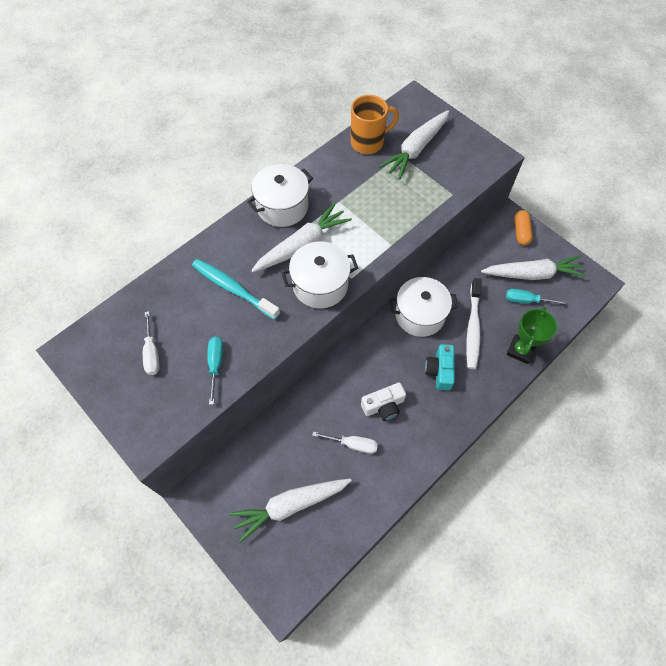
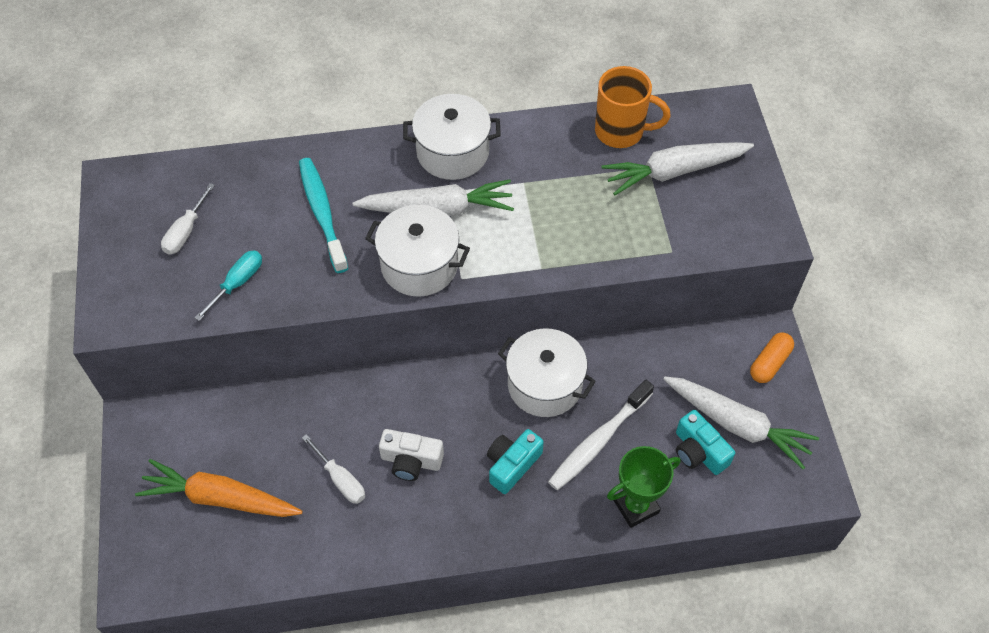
camera: 35 degrees right, 5 degrees down
(291, 505) = (220, 498): white carrot -> orange carrot
(526, 300) = (699, 451): turquoise screwdriver -> turquoise camera

